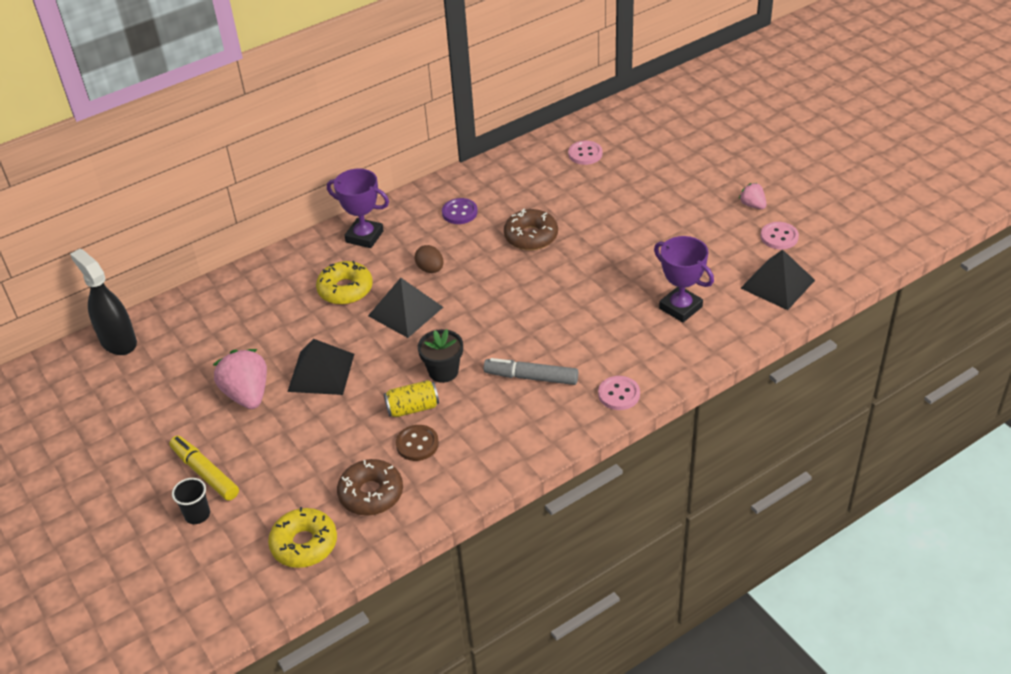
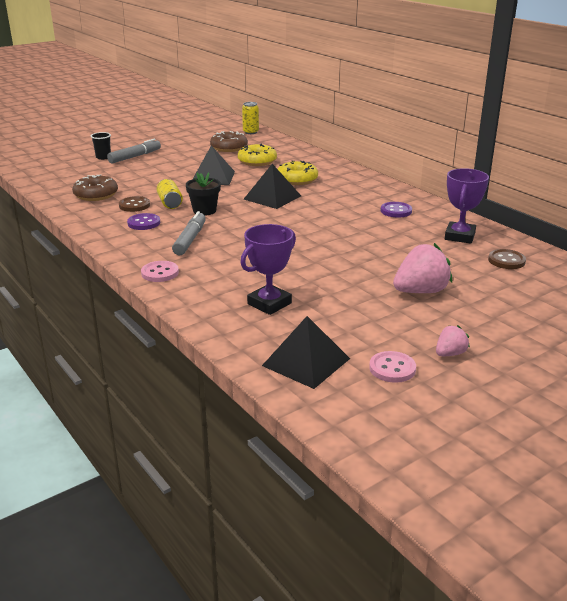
camera: 85 degrees right, 15 degrees down
(118, 341) = (250, 132): black spray bottle -> yellow can
(205, 473) = (135, 157): yellow marker -> grey marker
(247, 394) = (197, 161): pink strawberry -> pink strawberry (420, 291)
(304, 544) = (65, 181): yellow donut -> yellow donut (257, 161)
(364, 236) = (358, 182): purple trophy -> purple trophy (459, 236)
(430, 269) = (321, 203): brown egg -> none
(479, 426) = (144, 223): none -> purple button
(531, 236) = (369, 238): brown donut -> brown donut (229, 148)
(585, 154) = (506, 261): pink button -> brown button

